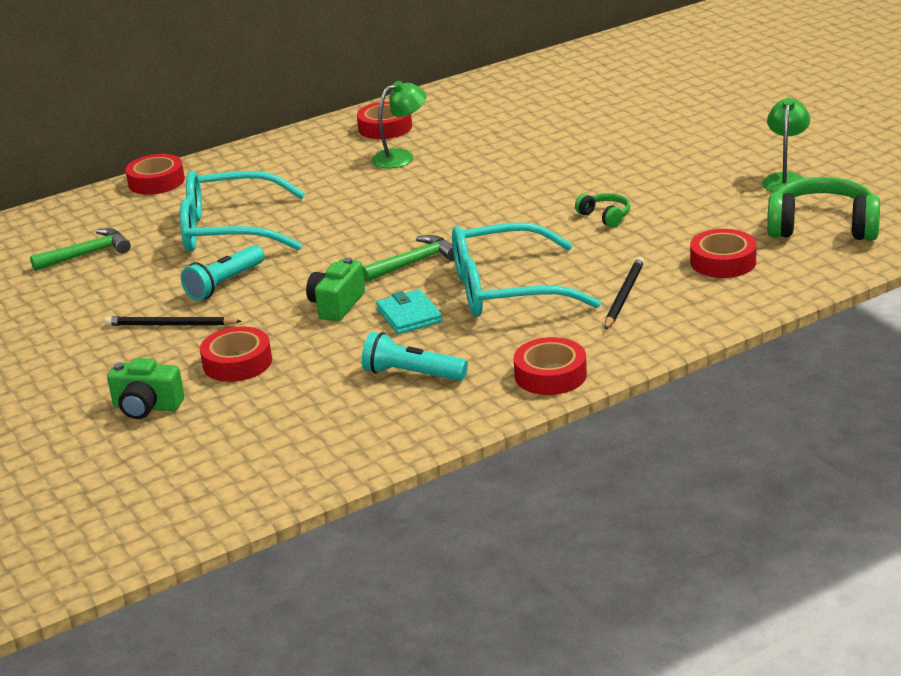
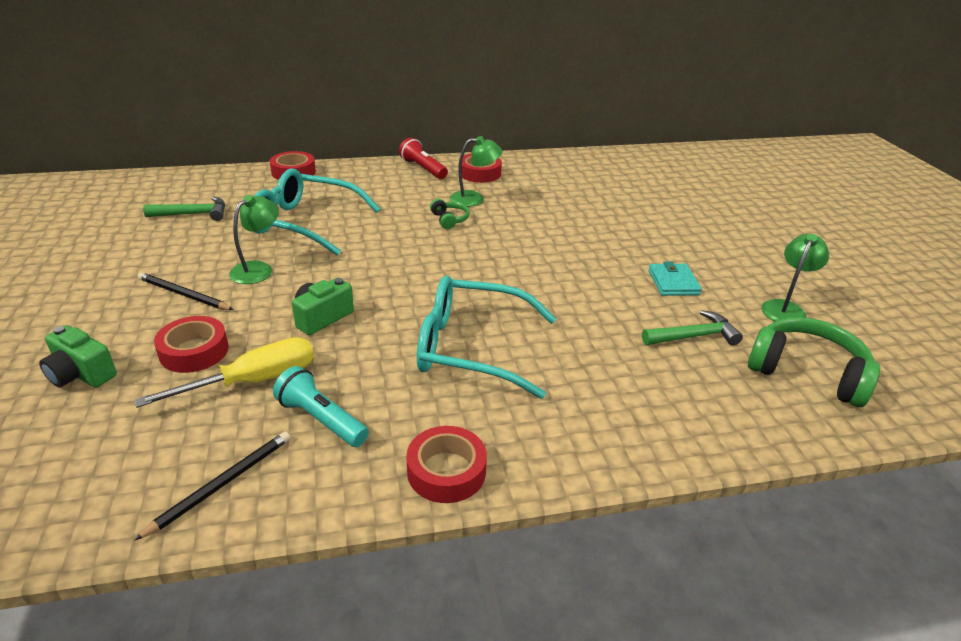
camera: 15 degrees right, 5 degrees up
(225, 284) = (258, 269): turquoise flashlight -> green lamp
(312, 139) = (423, 169): none -> red flashlight
(321, 367) = (253, 381): none -> yellow screwdriver
(409, 316) = (370, 349): turquoise wallet -> turquoise wallet (673, 282)
(414, 262) = (415, 295): green hammer -> green hammer (694, 336)
(605, 216) = (603, 298): green headphones -> green headphones (449, 220)
(624, 296) = (574, 392): black pencil -> black pencil (222, 484)
(723, 262) = (690, 382): red tape -> none

